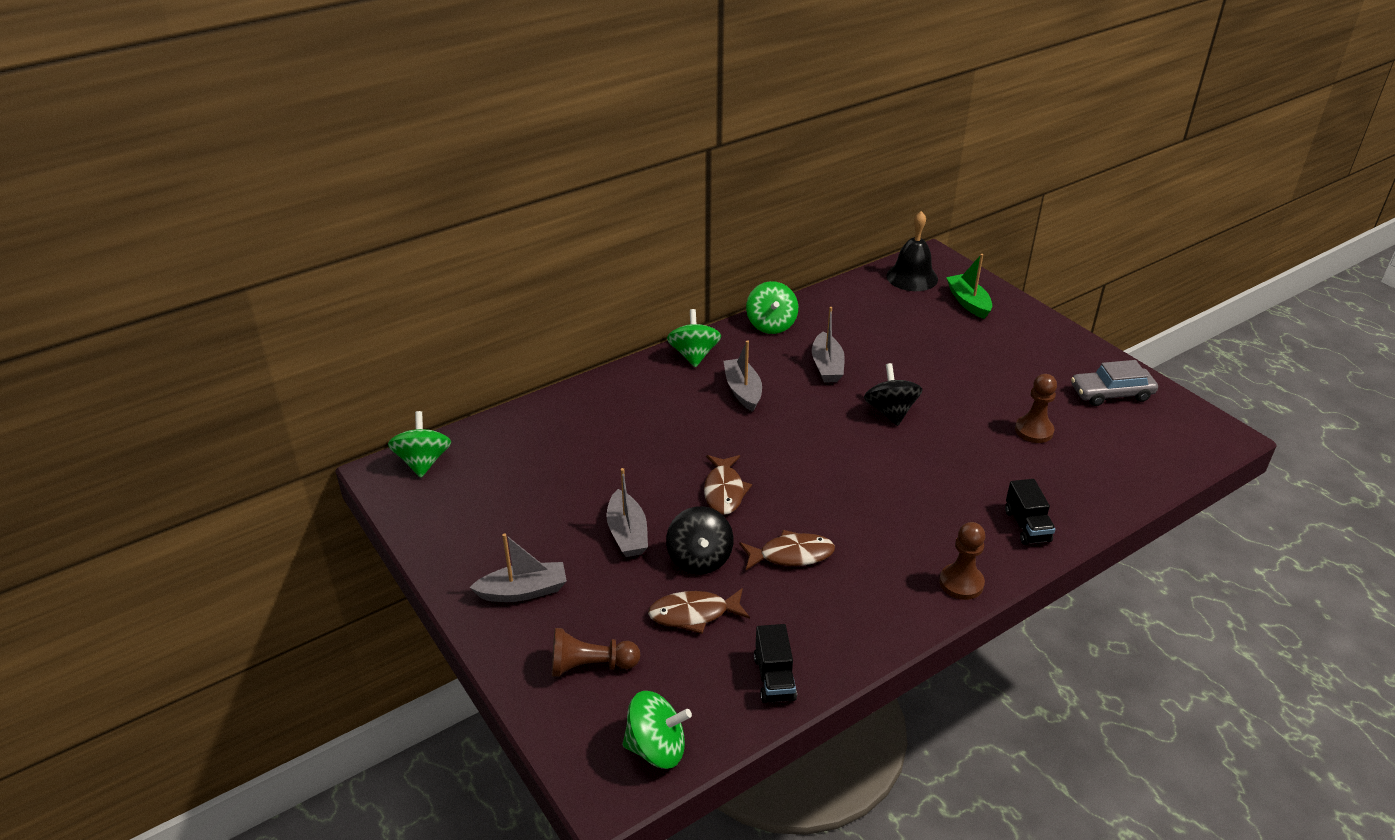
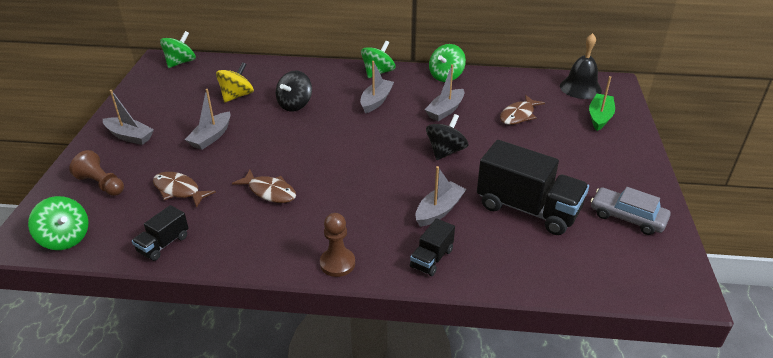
camera: 40 degrees right, 0 degrees up
(574, 467) = (237, 96): none -> yellow spinning top
(699, 559) = (223, 167): black spinning top -> black spinning top (295, 105)
(724, 491) = (287, 143): brown fish -> brown fish (518, 115)
(969, 476) = (439, 210): none -> grey boat
(1034, 431) = (527, 209): brown pawn -> black truck

